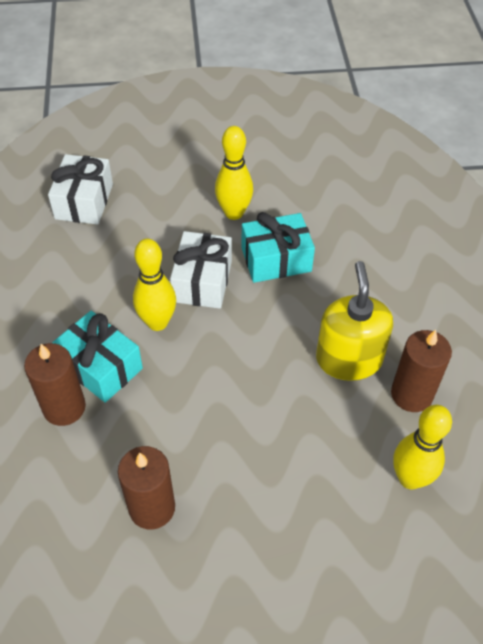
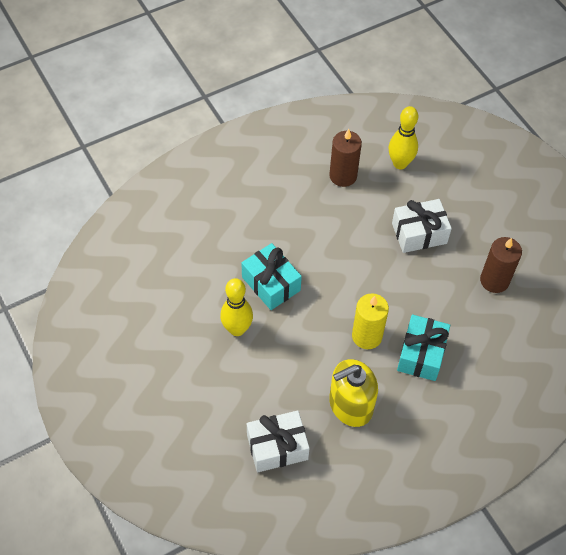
camera: 115 degrees left, 5 degrees up
(64, 407) = (462, 360): brown candle -> none
(157, 322) = (367, 336): yellow bowling pin -> yellow candle
(202, 281) = (315, 323): white gift -> white gift (419, 233)
(349, 359) = (335, 215): yellow soap dispenser -> yellow soap dispenser (350, 405)

